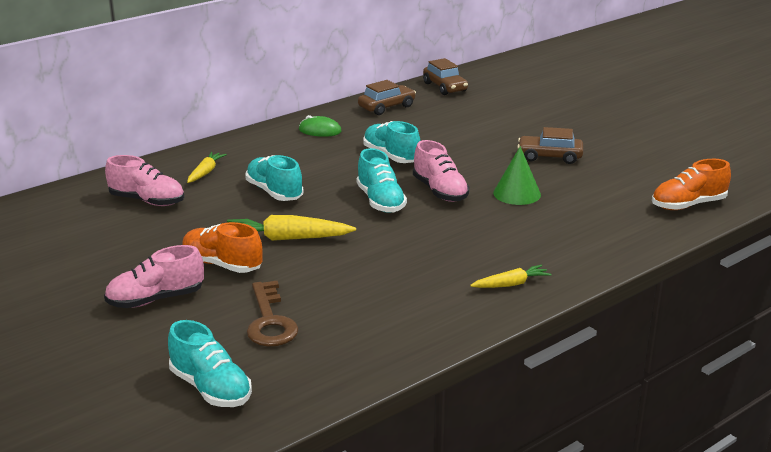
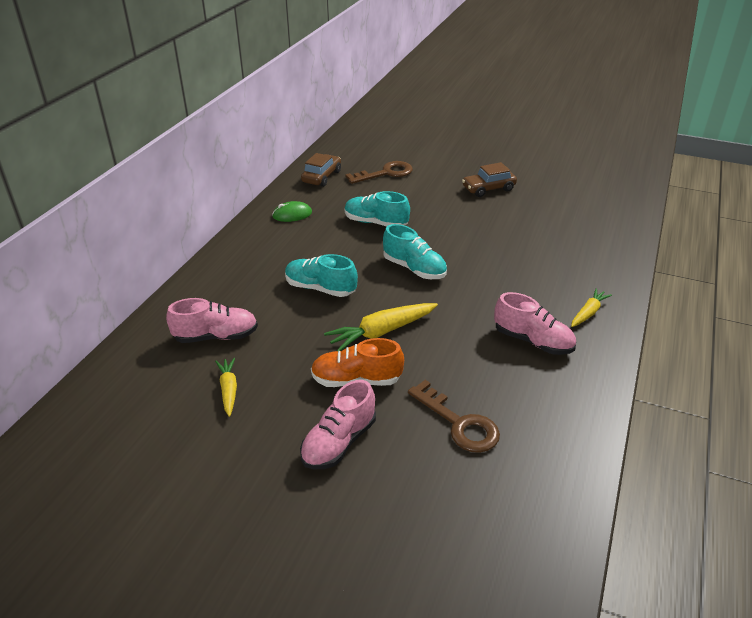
camera: 30 degrees left, 10 degrees up
(205, 172) = (238, 287): yellow carrot -> yellow carrot (228, 390)
(211, 388) = (489, 518): turquoise shoe -> none
(440, 191) = (447, 244): pink shoe -> pink shoe (533, 341)
(445, 87) = (346, 146): brown car -> none
(455, 118) = (385, 173): none -> brown key
(517, 193) = (502, 229): green cone -> none
(688, 205) = (618, 203): orange shoe -> none

